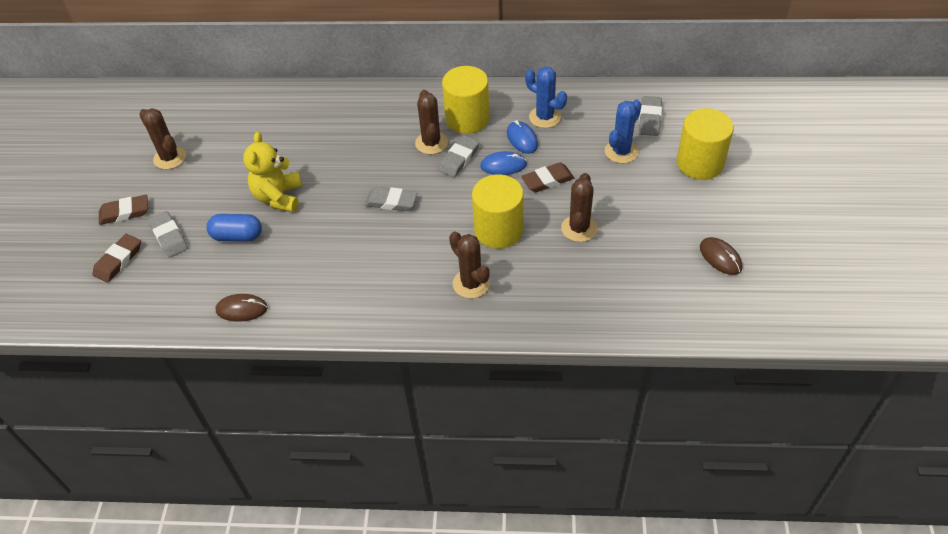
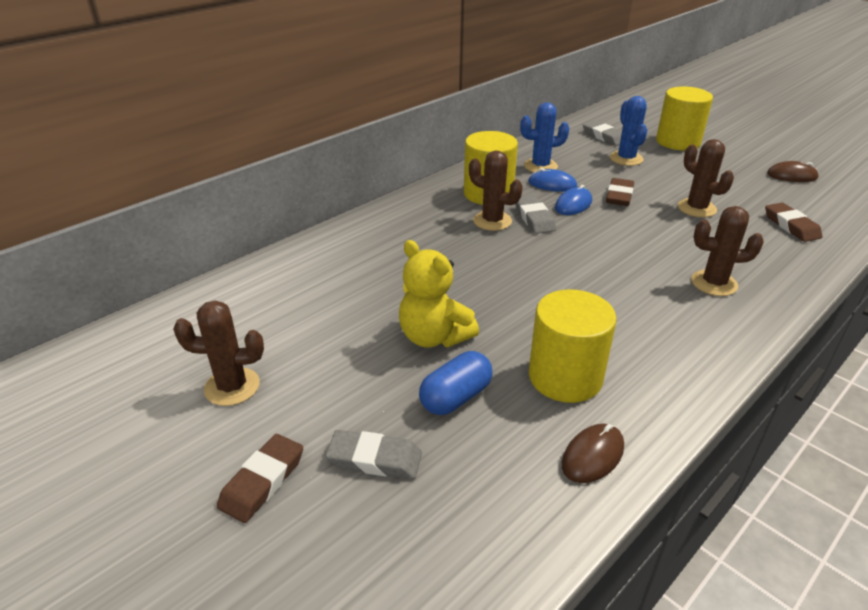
camera: 50 degrees left, 15 degrees down
(118, 260) = (349, 539): brown eraser -> brown eraser (791, 226)
(391, 201) = (542, 274): grey eraser -> none
(498, 230) = (655, 240): yellow cylinder -> yellow cylinder (565, 377)

